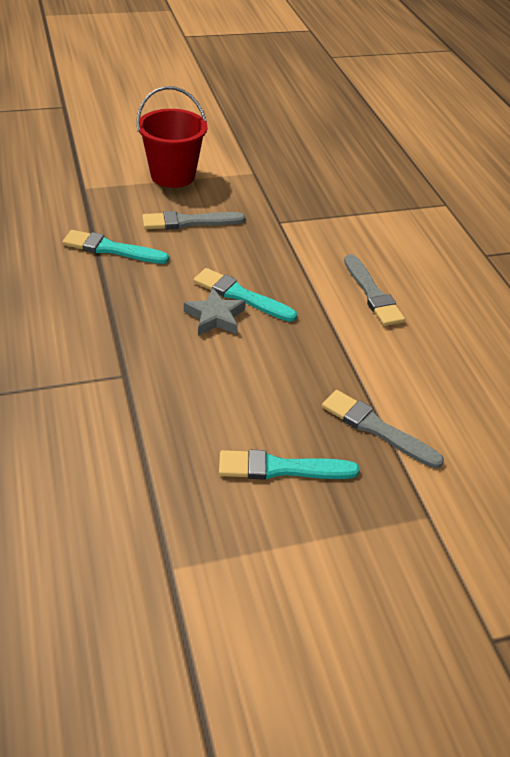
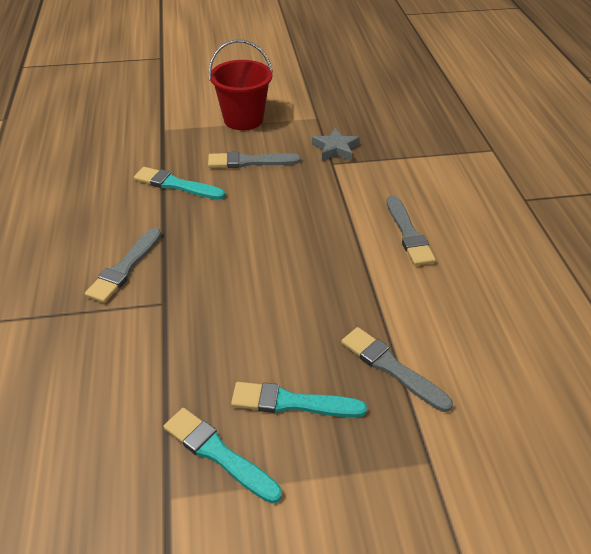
camera: 10 degrees right, 0 degrees up
(73, 340) = (125, 268): none -> grey brush
(215, 317) = (257, 251): grey star -> grey star (335, 149)
(240, 295) = (284, 231): turquoise brush -> turquoise brush (218, 453)

